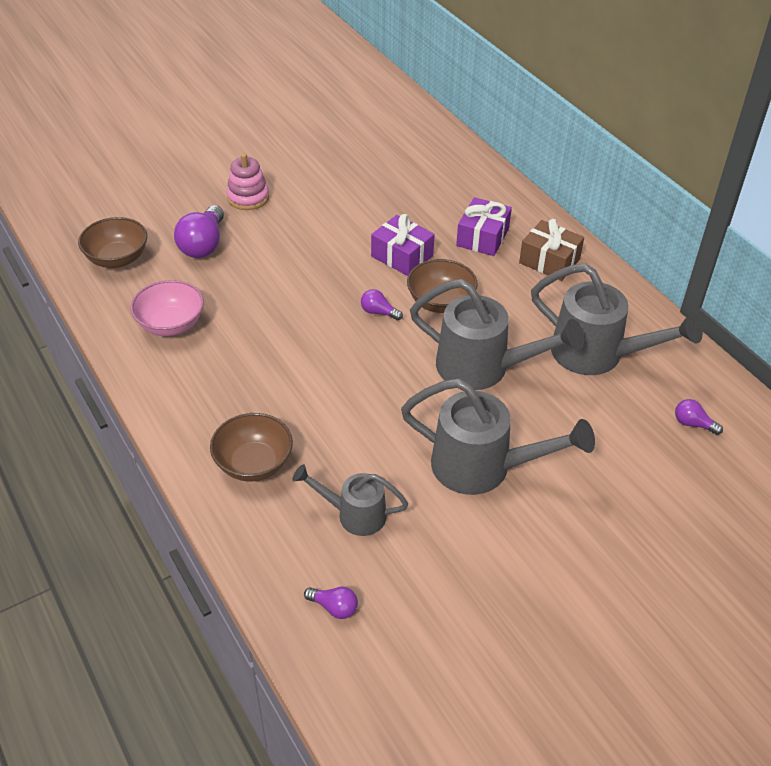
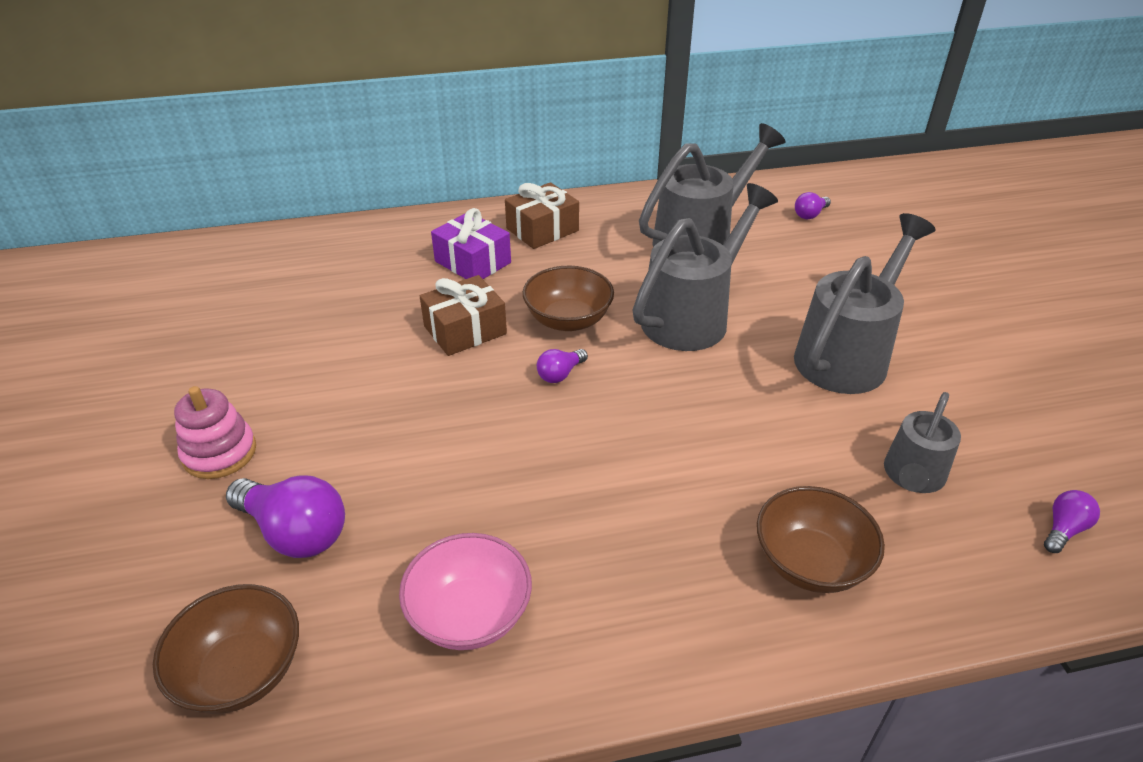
camera: 70 degrees left, 5 degrees down
(402, 256) = (465, 330): purple gift -> brown gift

